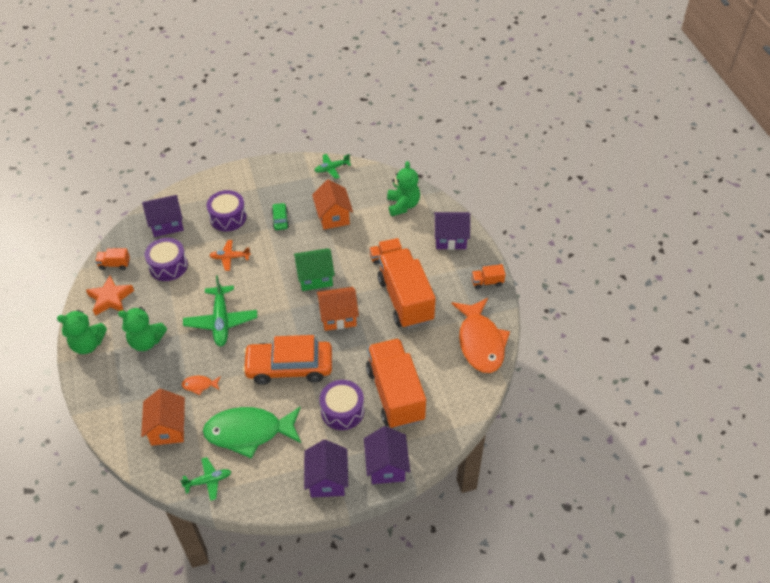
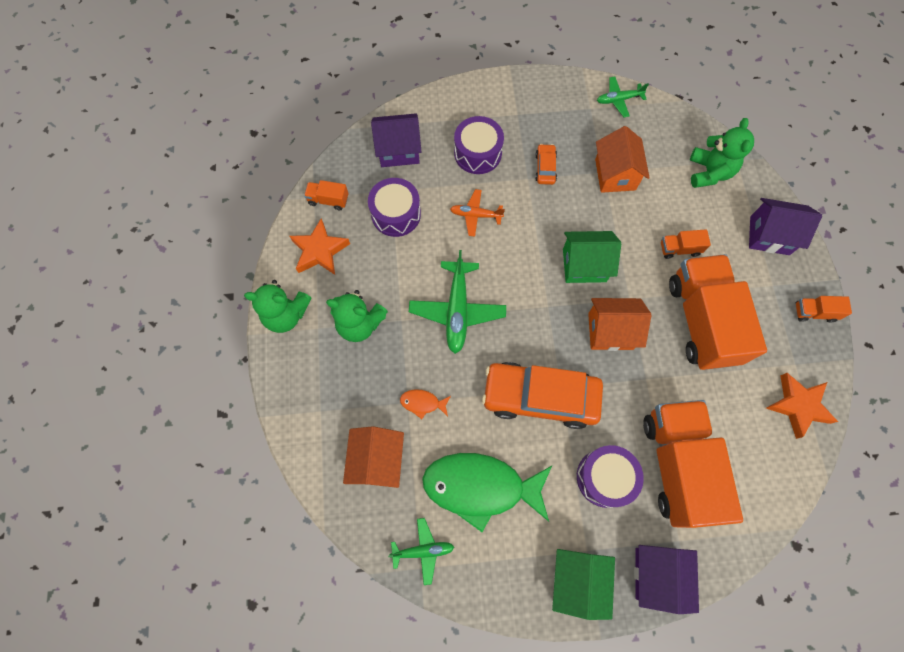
camera: 10 degrees right, 20 degrees up
(280, 220) = (545, 168): green car -> orange car
(327, 479) = (577, 580): purple house -> green house
(480, 342) = (798, 405): orange fish -> orange star

